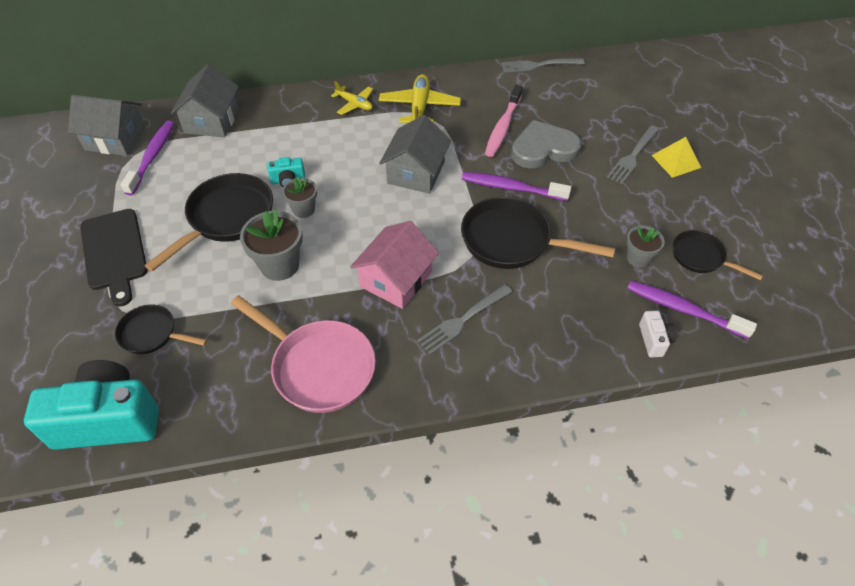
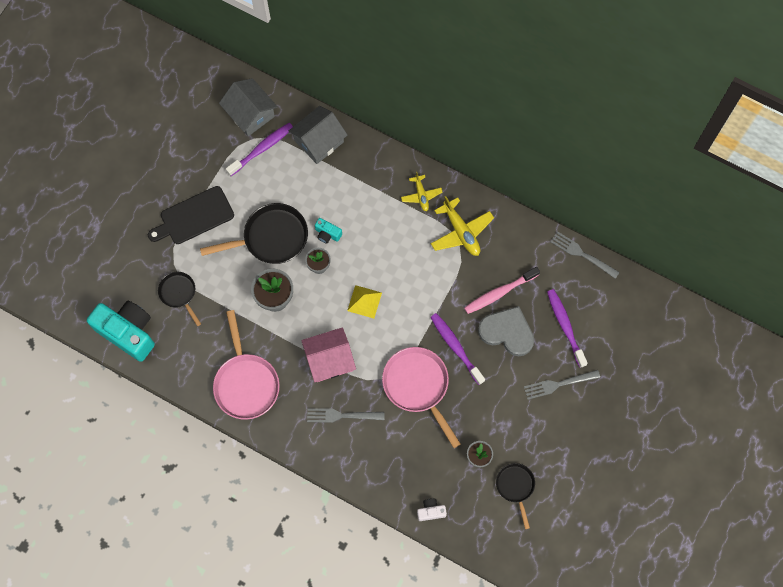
camera: 40 degrees right, 20 degrees up
(114, 252) = (194, 217): black cutting board -> black cutting board turned 45 degrees clockwise
(416, 172) = (409, 288): grey house -> none
(419, 107) = (461, 232): yellow plane -> yellow plane turned 105 degrees clockwise
(512, 241) = (418, 386): black pan -> pink pan
(654, 340) = (431, 511): white camera -> white camera turned 135 degrees counterclockwise
(676, 161) = (582, 410): yellow pyramid -> yellow pyramid (364, 301)
(683, 309) = (467, 508): purple toothbrush -> purple toothbrush (565, 326)

